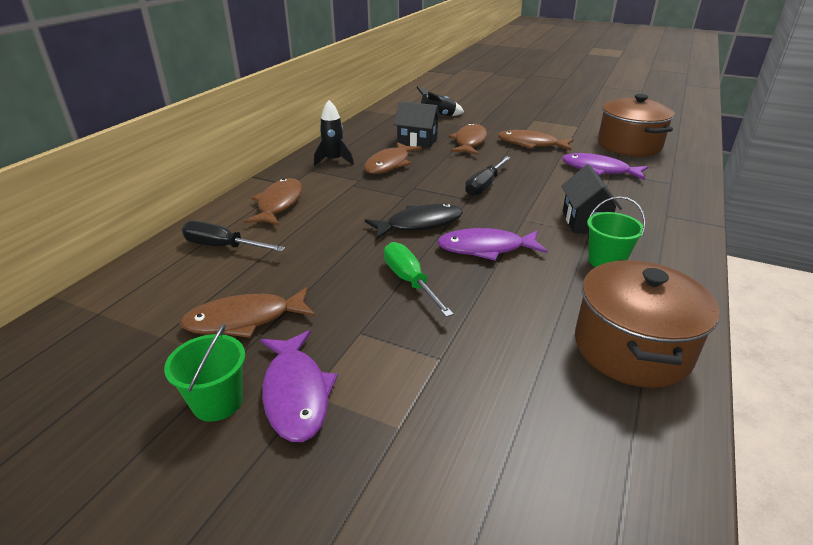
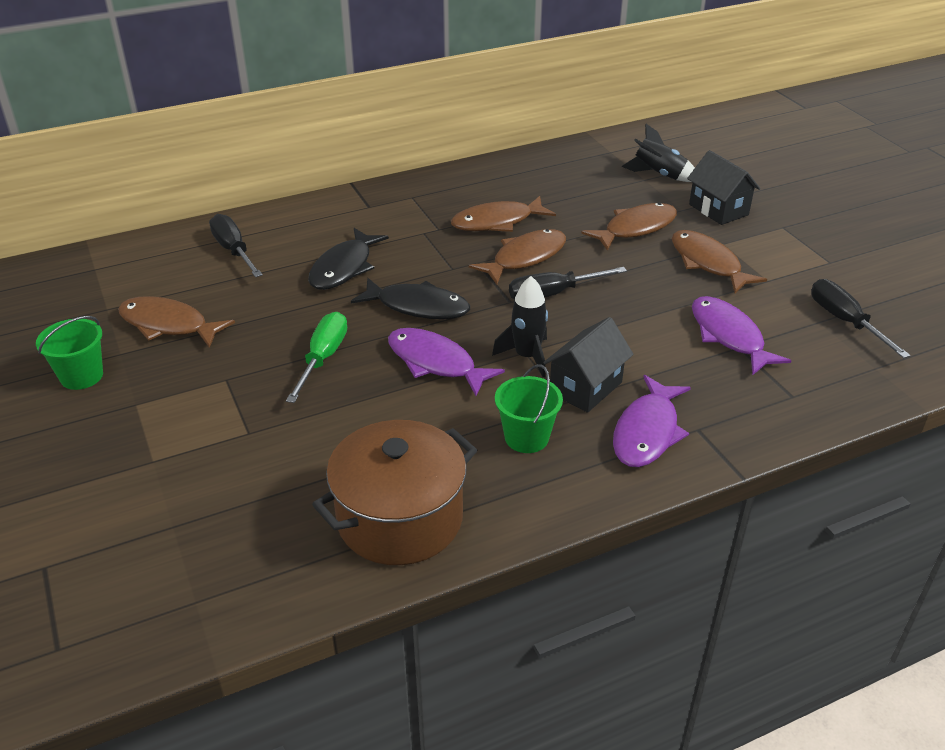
camera: 40 degrees right, 5 degrees up
(279, 204) = (331, 225): brown fish -> brown fish (525, 258)
(296, 393) = (128, 399): purple fish -> purple fish (647, 432)
(331, 223) = (344, 268): none -> black fish
(334, 160) = (449, 194): black rocket -> black rocket (527, 356)
(417, 141) = (575, 203): black house -> black house (718, 209)
(629, 145) = (845, 321): brown pot -> black screwdriver

